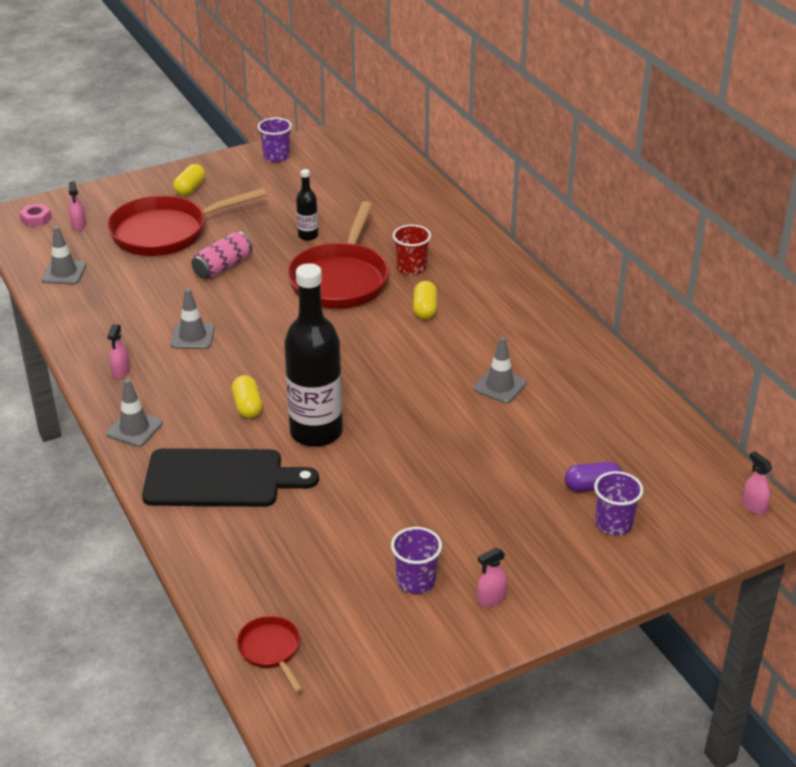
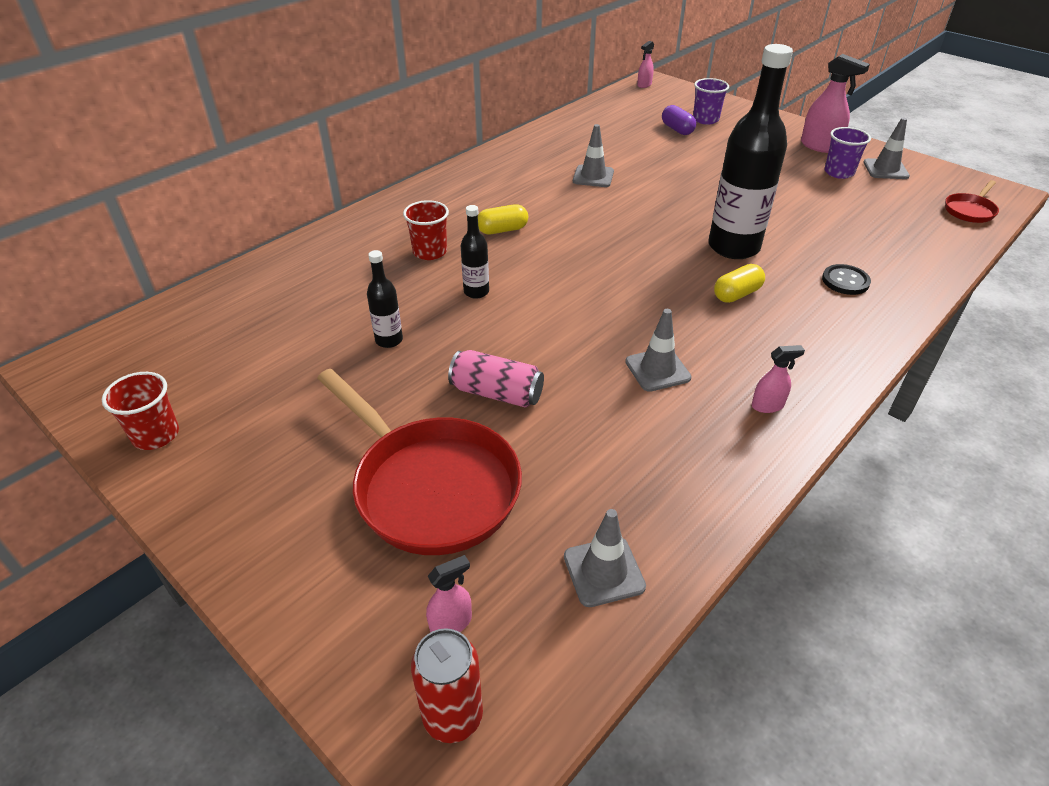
camera: 110 degrees left, 5 degrees up
(36, 219) = (453, 716): pink nut -> red can
(134, 429) = (842, 358): grey traffic cone -> grey traffic cone (885, 169)
(190, 188) = (280, 508): yellow capsule -> none
(220, 479) = (845, 281): black cutting board -> black button
(276, 157) = (156, 435): purple cup -> red cup
(340, 279) = (476, 292): red pan -> black bottle
(491, 599) = (820, 146): pink spray bottle -> pink spray bottle, size x1.82

